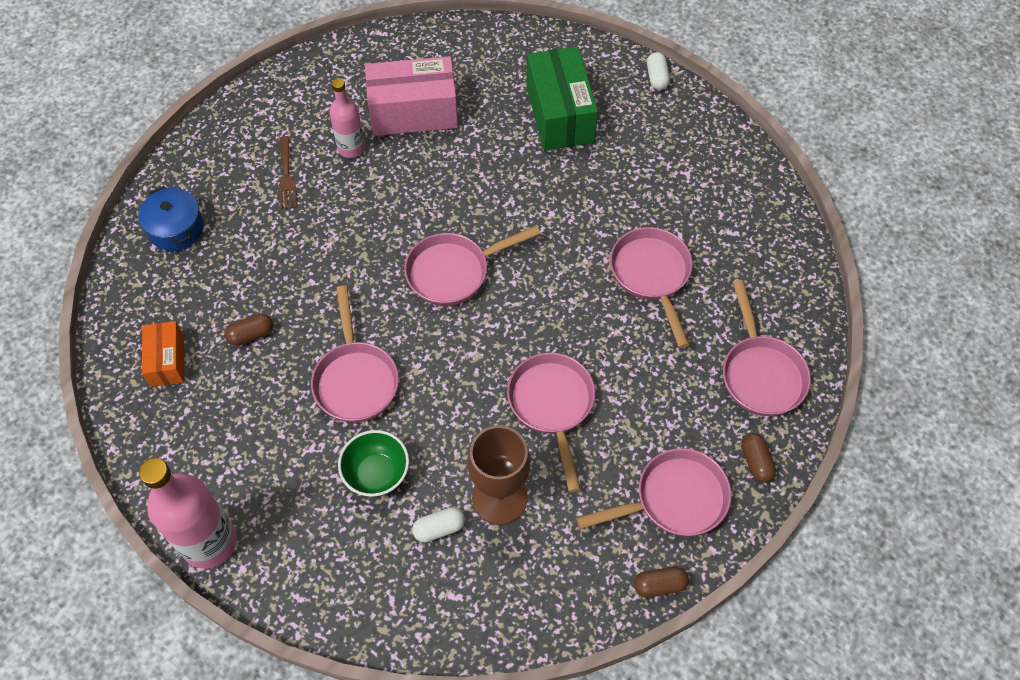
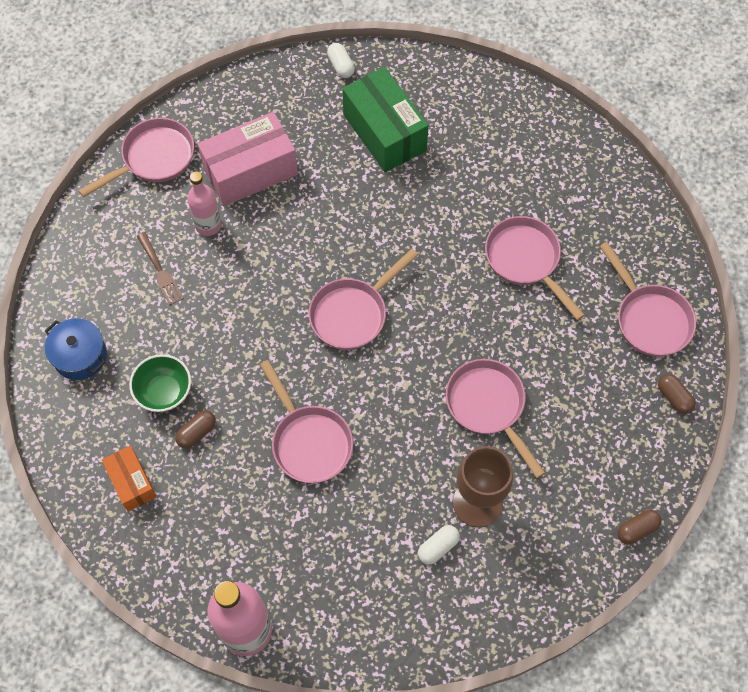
camera: 20 degrees left, 5 degrees up
(376, 474) = (364, 519): green bowl -> green bowl (164, 392)
(657, 77) = (456, 70): white capsule -> white capsule (341, 66)
(674, 499) = (620, 453): pink pan -> pink pan (153, 158)

